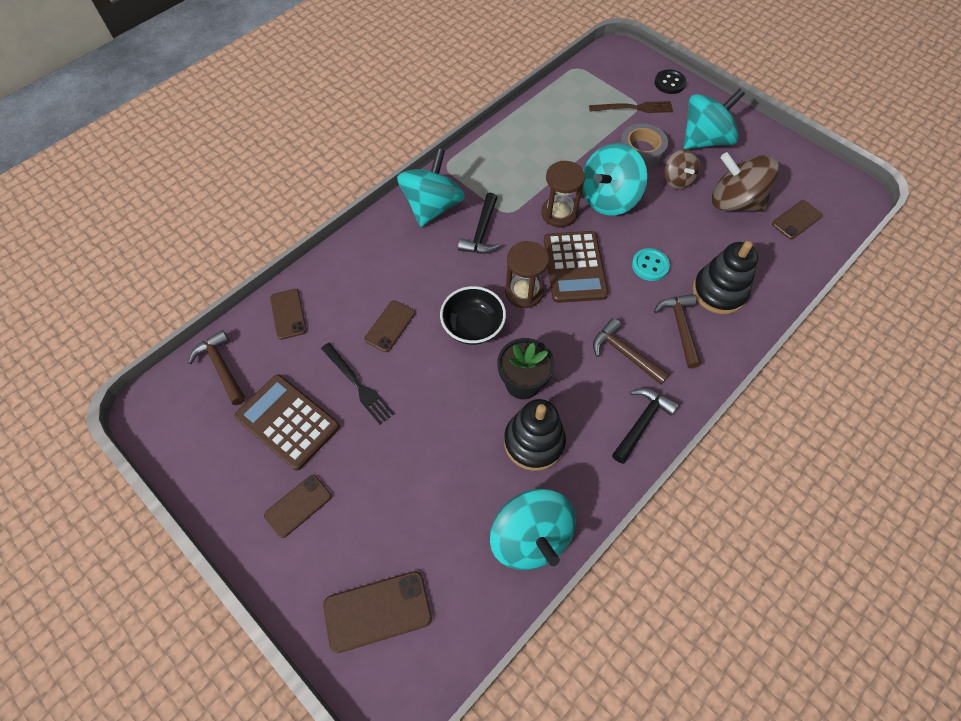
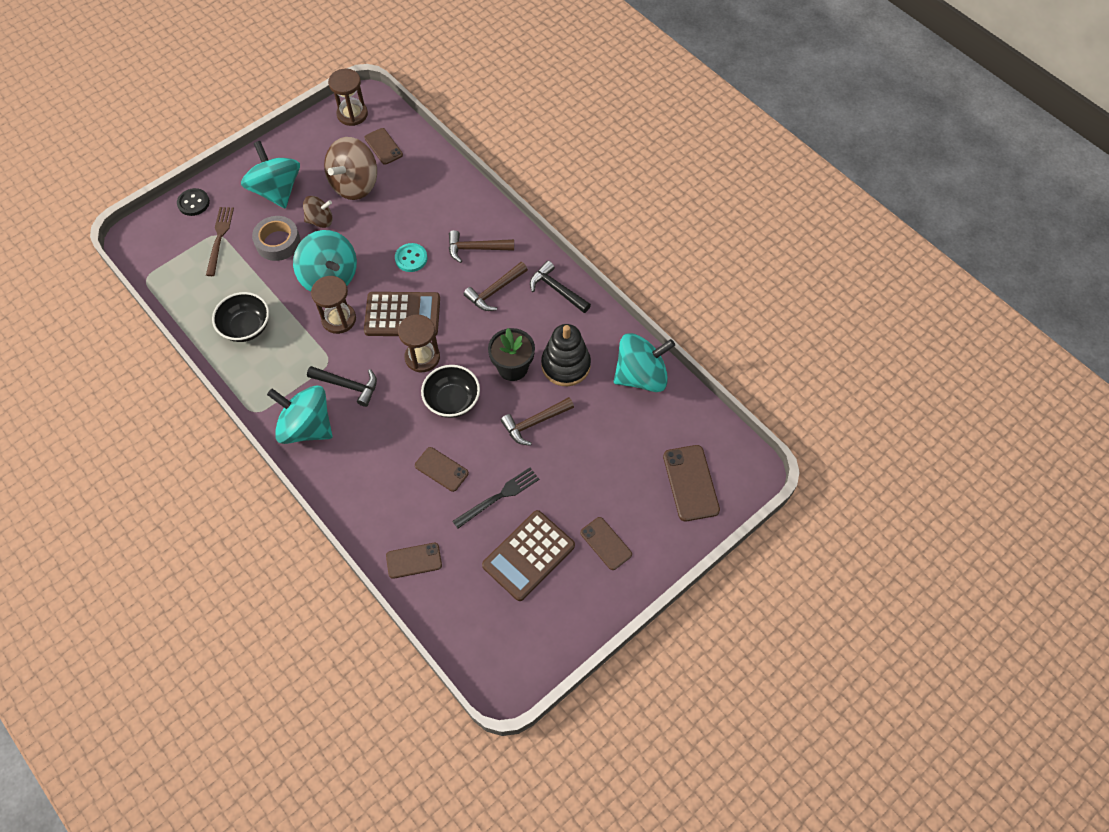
camera: 85 degrees left, 0 degrees up
(221, 367) = (465, 619): brown hammer -> brown hammer (534, 423)
(537, 144) = (246, 327): none -> black bowl
(719, 292) = (446, 215): black stacking toy -> none
(830, 186) = (352, 114): none -> brown hourglass

